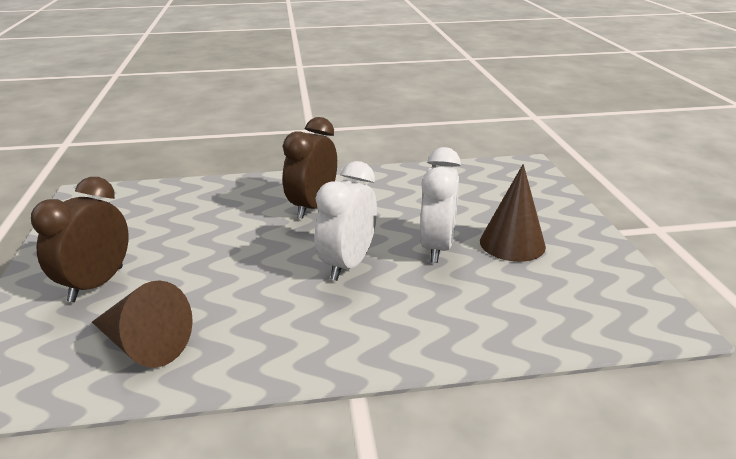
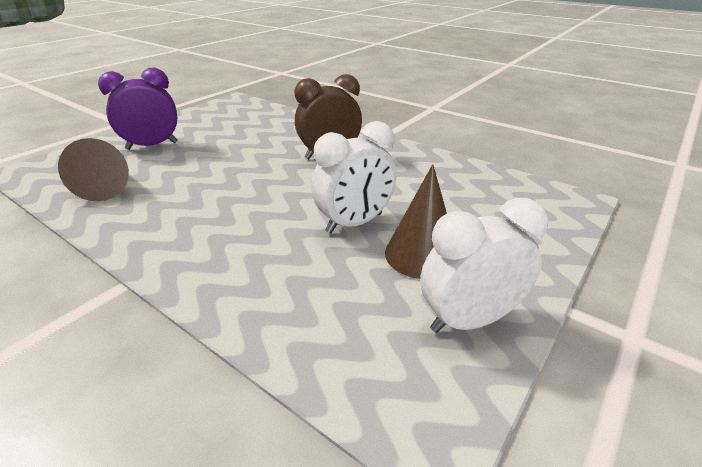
camera: 45 degrees right, 5 degrees up
(96, 284) = (152, 146): brown clock -> purple clock
(348, 265) = (275, 201): white clock -> white clock (469, 320)

